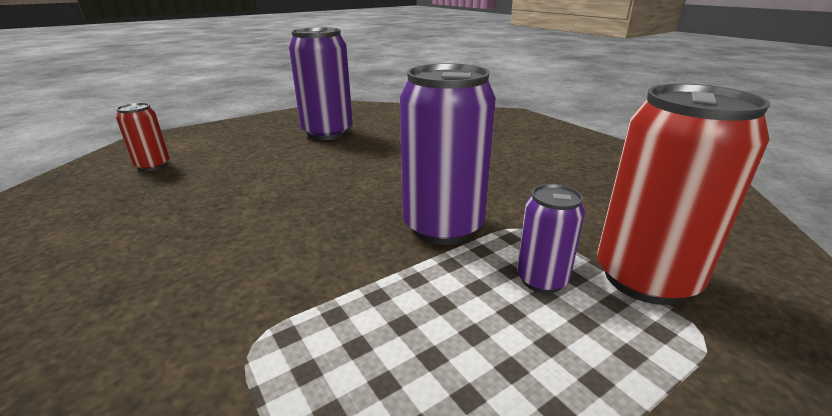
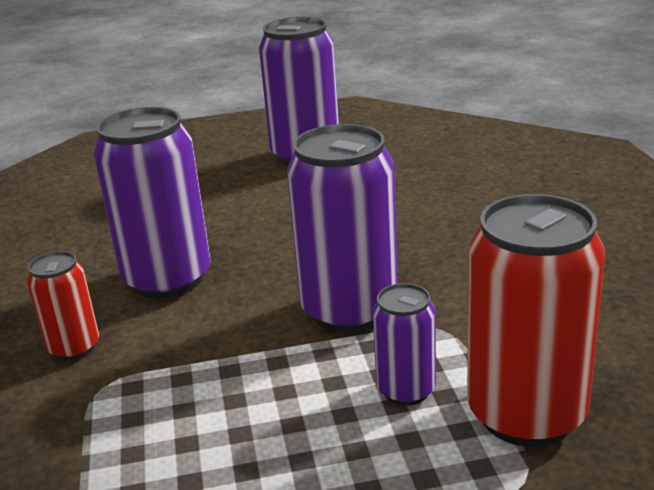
camera: 25 degrees right, 0 degrees up
(153, 166) = (92, 181): red can -> red can (74, 347)
(267, 229) = (167, 279): none -> purple can

